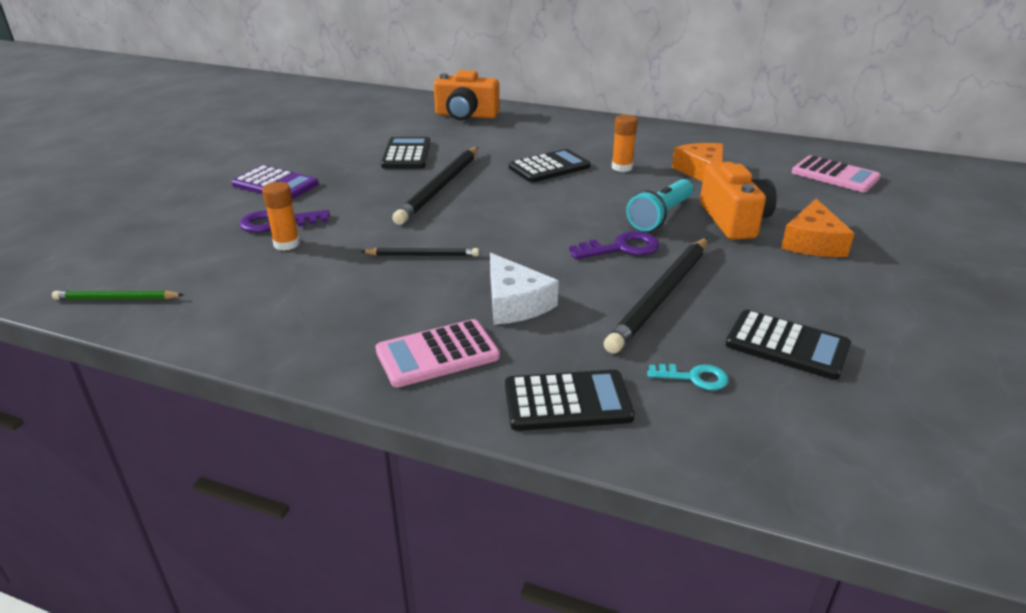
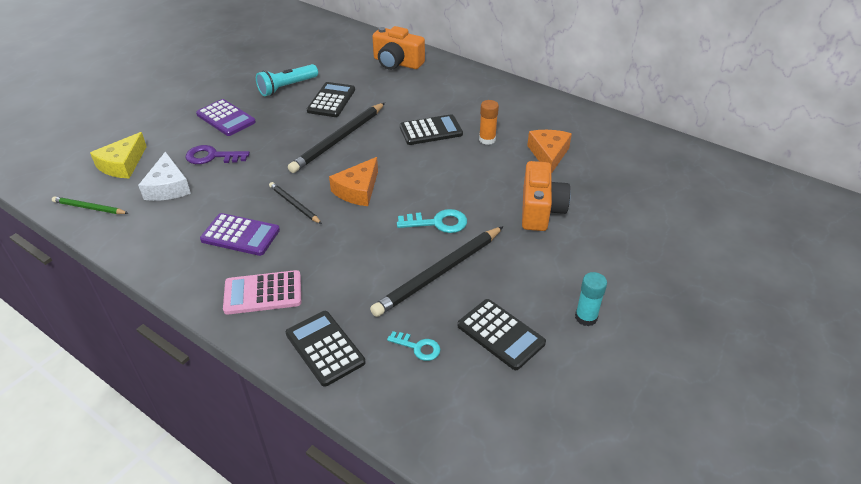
camera: 15 degrees right, 10 degrees up
(148, 246) = (123, 164): none -> yellow cheese
(286, 244) = (210, 178): orange glue stick -> none
(365, 296) = (240, 235): none -> purple calculator
(422, 255) = (294, 204): black pencil -> black pencil turned 150 degrees counterclockwise
(515, 303) = (335, 259): white cheese -> white cheese (168, 187)
(567, 401) = (324, 348): black calculator -> black calculator turned 135 degrees counterclockwise
(621, 248) = (438, 223): purple key -> turquoise key
(660, 216) = (486, 196): turquoise flashlight -> turquoise flashlight (287, 87)
(812, 242) = (587, 243): orange cheese -> orange cheese (358, 190)
(835, 175) = (657, 175): pink calculator -> none
(872, 311) = (586, 317): none -> turquoise glue stick

